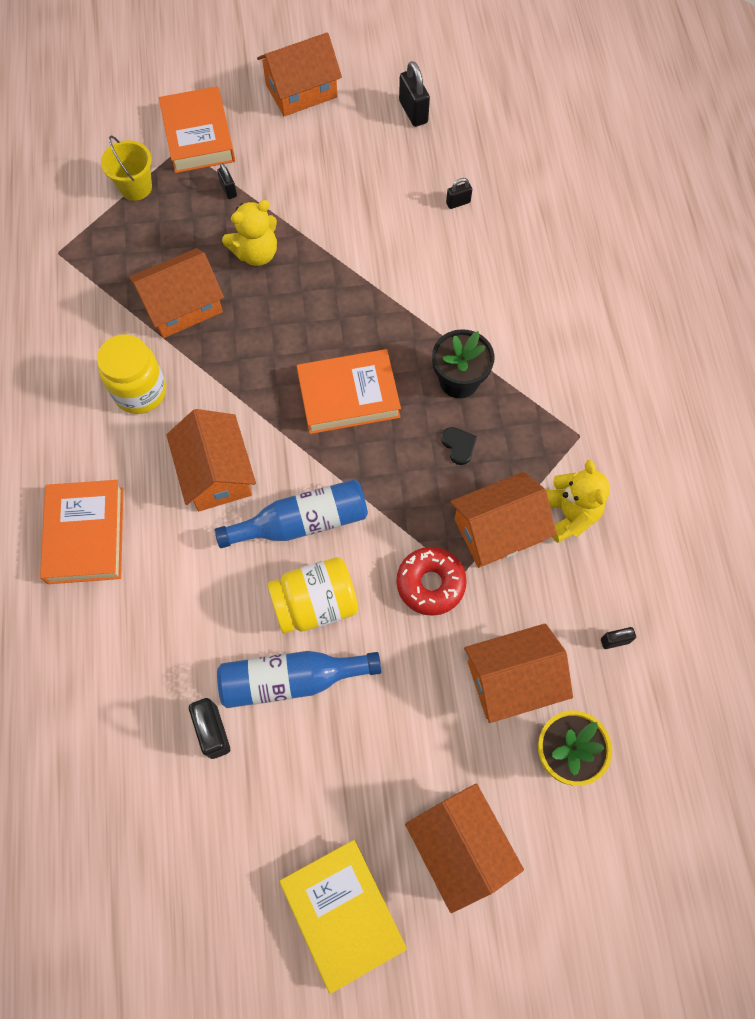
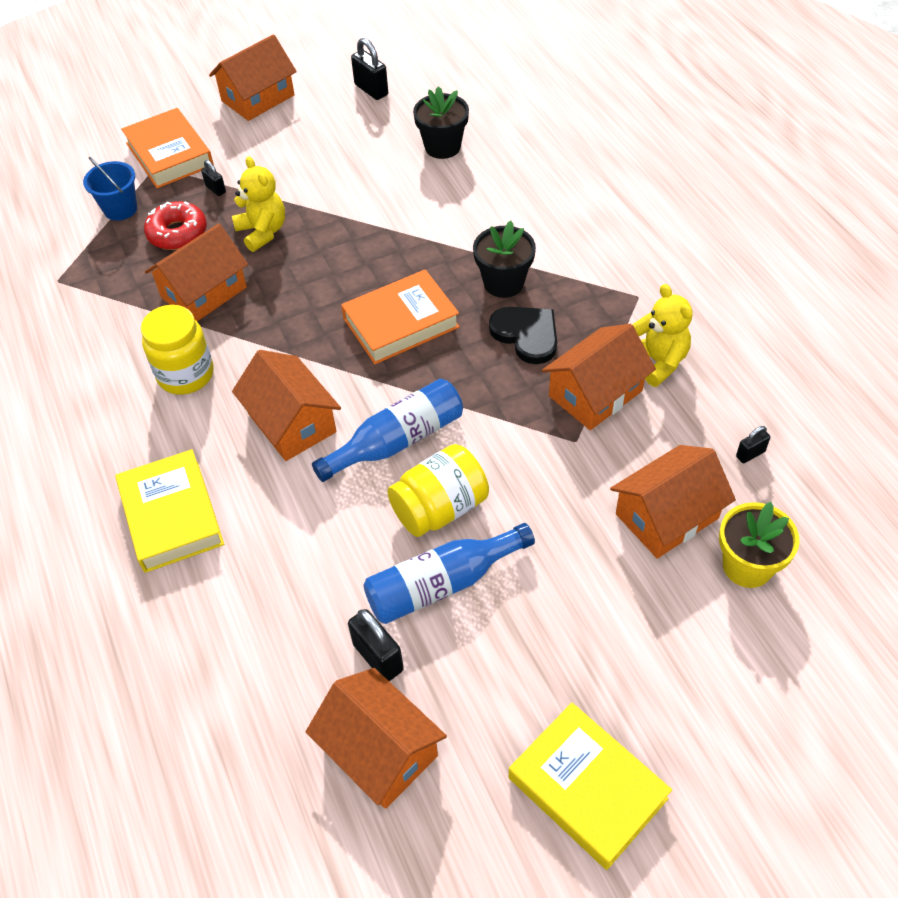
camera: 15 degrees left, 15 degrees down
(86, 535) = (172, 516): orange book -> yellow book
(135, 187) = (120, 209): yellow bucket -> blue bucket
(256, 253) = (262, 232): yellow teddy bear -> yellow teddy bear turned 75 degrees counterclockwise
(430, 584) = (549, 457): red donut -> red donut (177, 233)
(458, 203) = (442, 147): black padlock -> black flower pot
(459, 445) = (526, 335): black heart -> black heart, size x1.85
(460, 847) = (682, 684): orange house -> orange house (380, 750)

